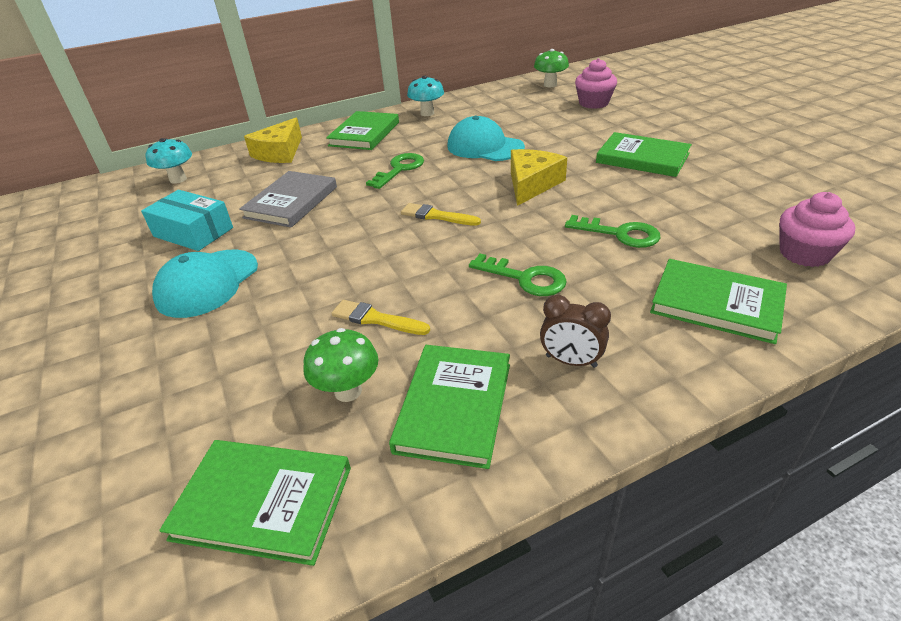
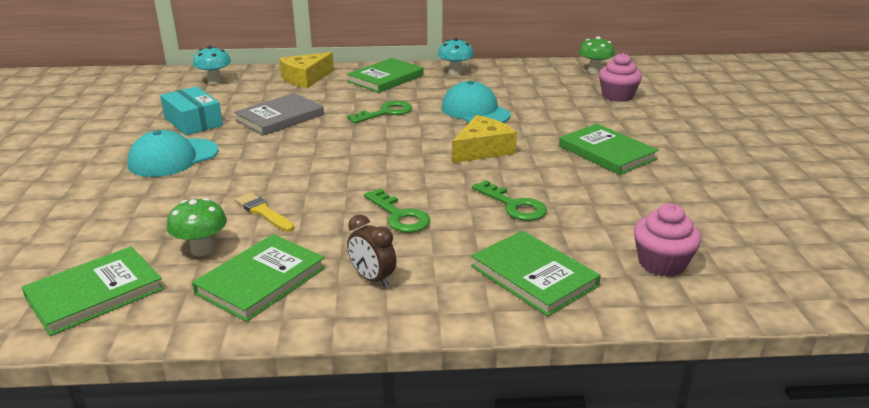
camera: 20 degrees right, 10 degrees down
(263, 502) = (95, 293): green book -> green book turned 75 degrees counterclockwise
(436, 216) = (378, 154): yellow brush -> none

